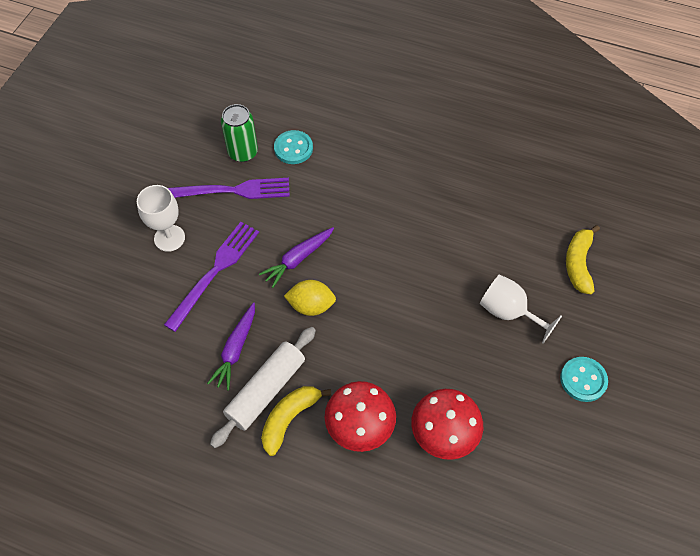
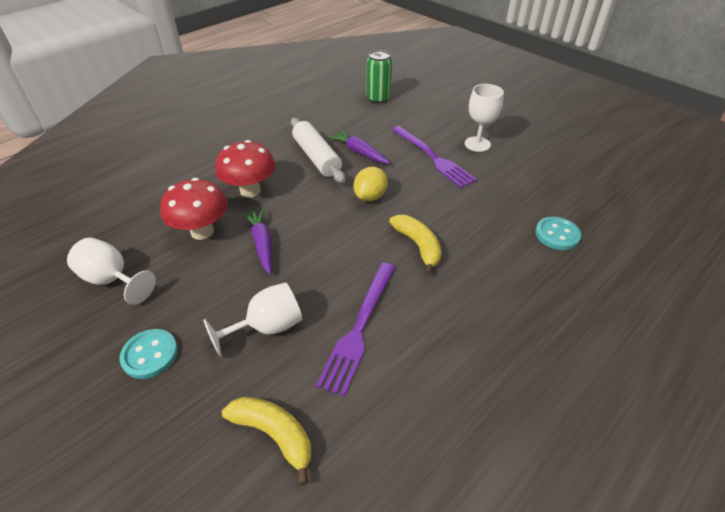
camera: 115 degrees right, 15 degrees down
(231, 191) = (514, 183): purple fork -> purple fork (359, 328)
(243, 152) = (560, 201): green can -> green can (378, 99)
(289, 418) = (287, 162): yellow banana -> yellow banana (418, 246)
(298, 259) = (420, 202): purple carrot -> purple carrot (262, 244)
(544, 472) = (112, 280): none -> white goblet

